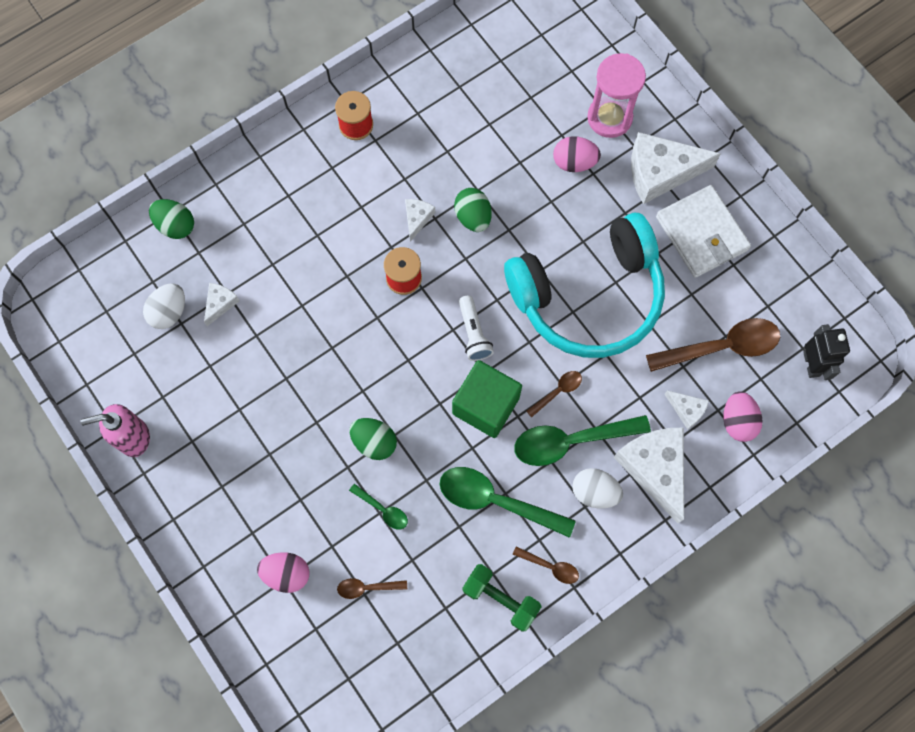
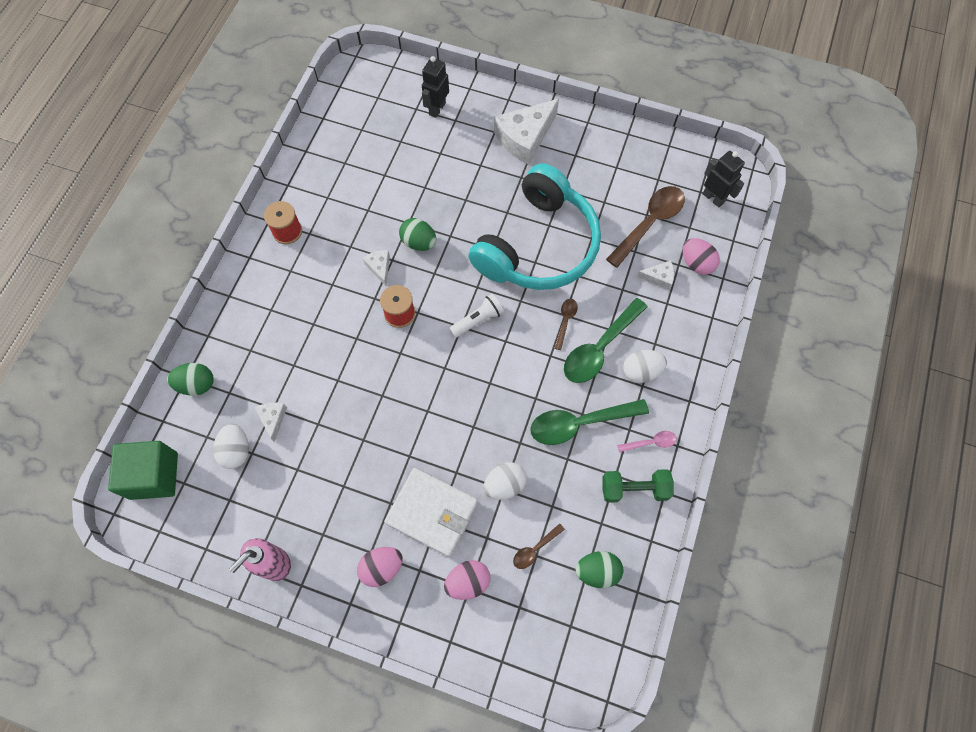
camera: 35 degrees left, 5 degrees down
(374, 442) = (463, 441): green egg -> green egg (597, 571)
(383, 509) = (504, 485): green spoon -> white egg
(473, 334) = (478, 320): white flashlight -> white flashlight turned 75 degrees counterclockwise
(486, 405) = (523, 363): green cube -> green cube (154, 475)
(550, 566) = (650, 442): brown spoon -> pink spoon
(574, 162) = (462, 165): pink egg -> pink egg (382, 568)
(593, 84) = (437, 109): none -> black robot
(609, 118) = (464, 123): pink hourglass -> none
(654, 468) = (668, 329): white cheese -> none
(701, 233) = (581, 160): white wallet -> white wallet (432, 513)

